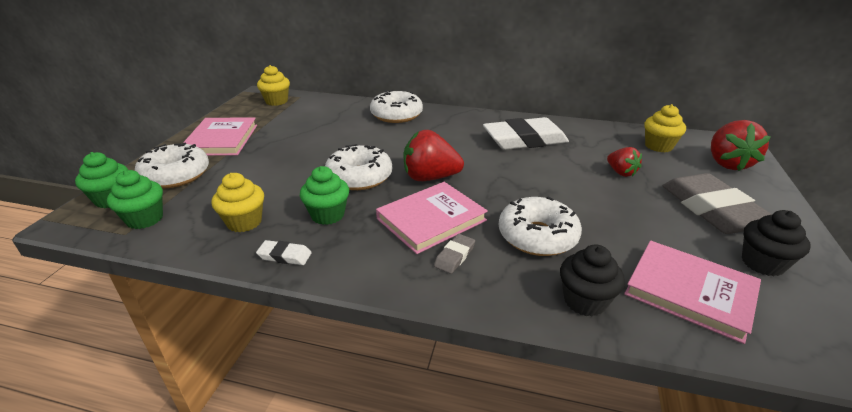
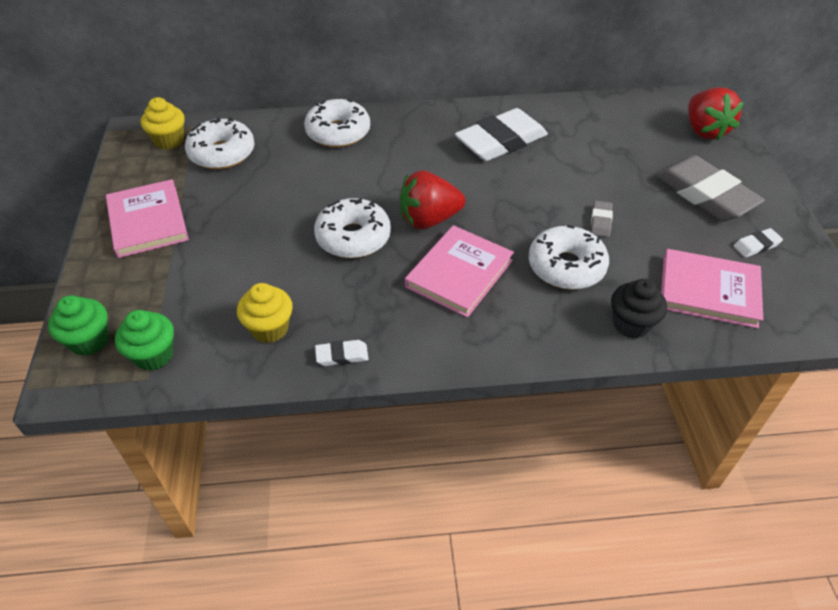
camera: 20 degrees left, 15 degrees up
(176, 175) = (136, 288): white donut -> white donut (222, 153)
(328, 215) = (352, 296): green cupcake -> none
(454, 256) = (503, 310): grey eraser -> grey eraser (601, 221)
(621, 172) = (612, 166): red strawberry -> none
(658, 146) = (636, 120): yellow cupcake -> none
(762, 263) = (756, 245): black cupcake -> white eraser

